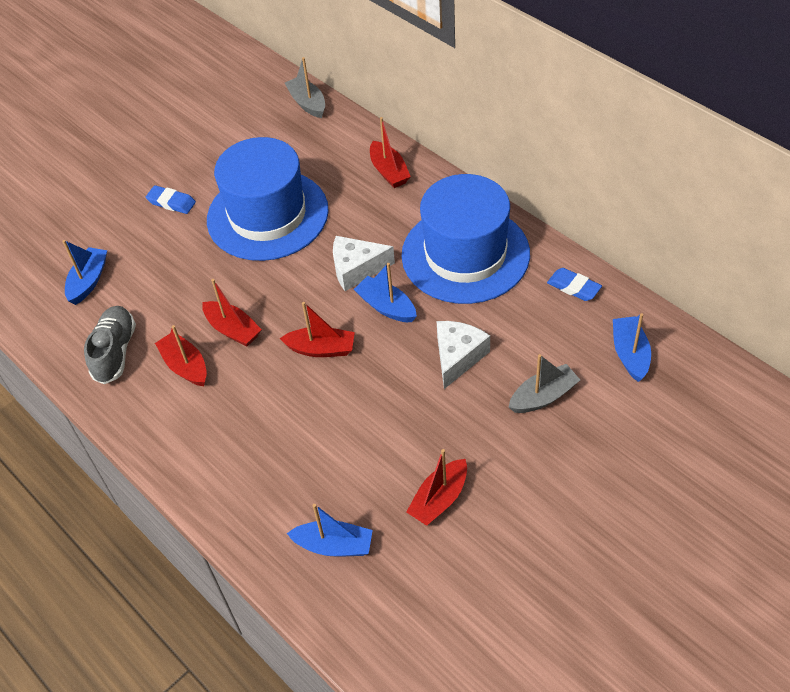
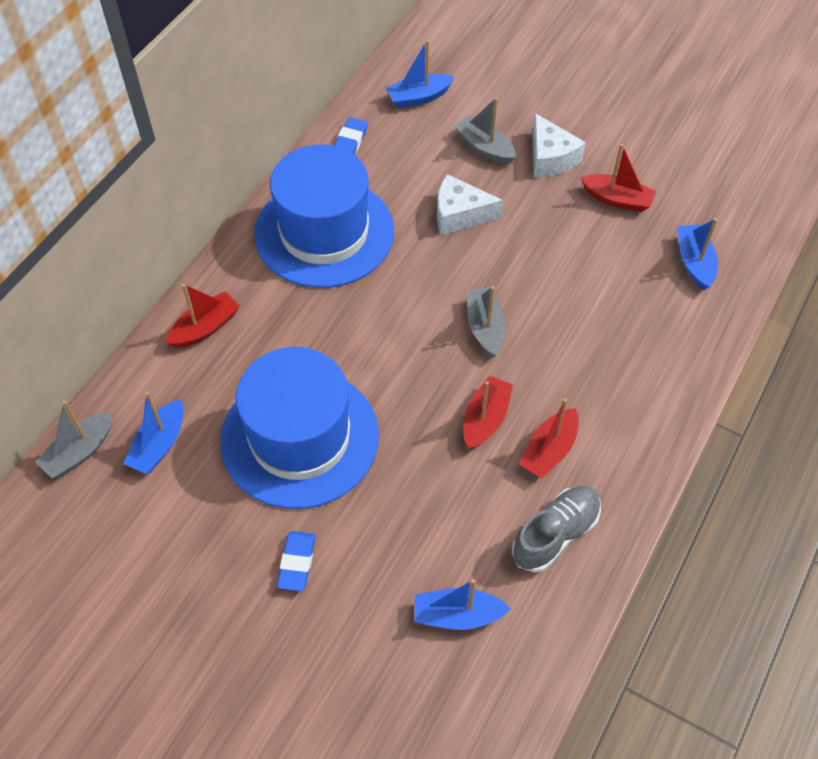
camera: 110 degrees left, 5 degrees up
(115, 352) = (555, 534): grey shoe -> grey shoe turned 150 degrees clockwise
(321, 349) = (485, 328): red boat -> grey boat
(356, 269) = (367, 323): white cheese -> white cheese (550, 158)
(386, 307) = (413, 284): blue boat -> blue boat (159, 445)

